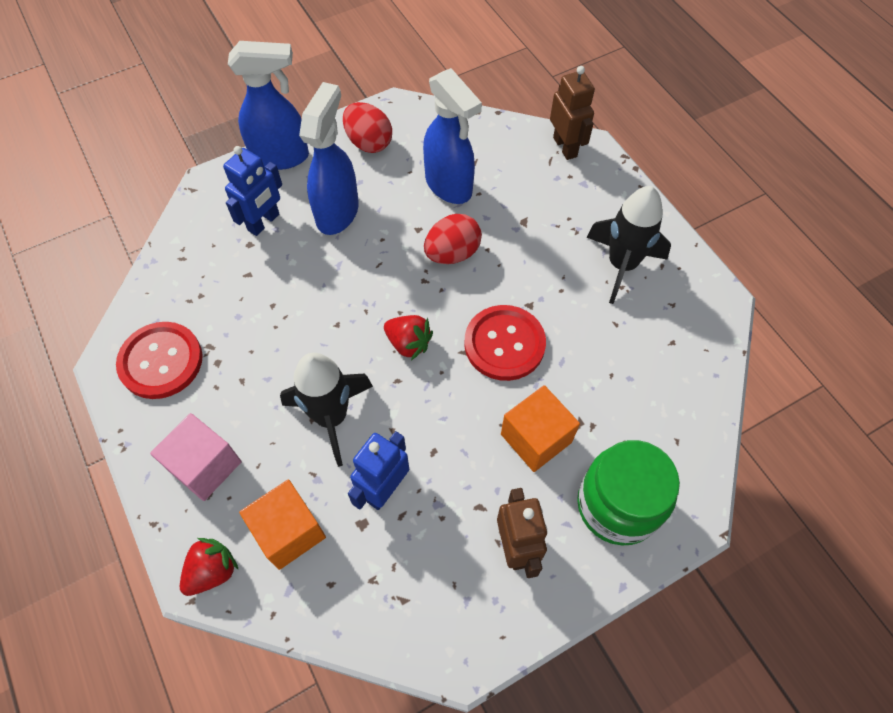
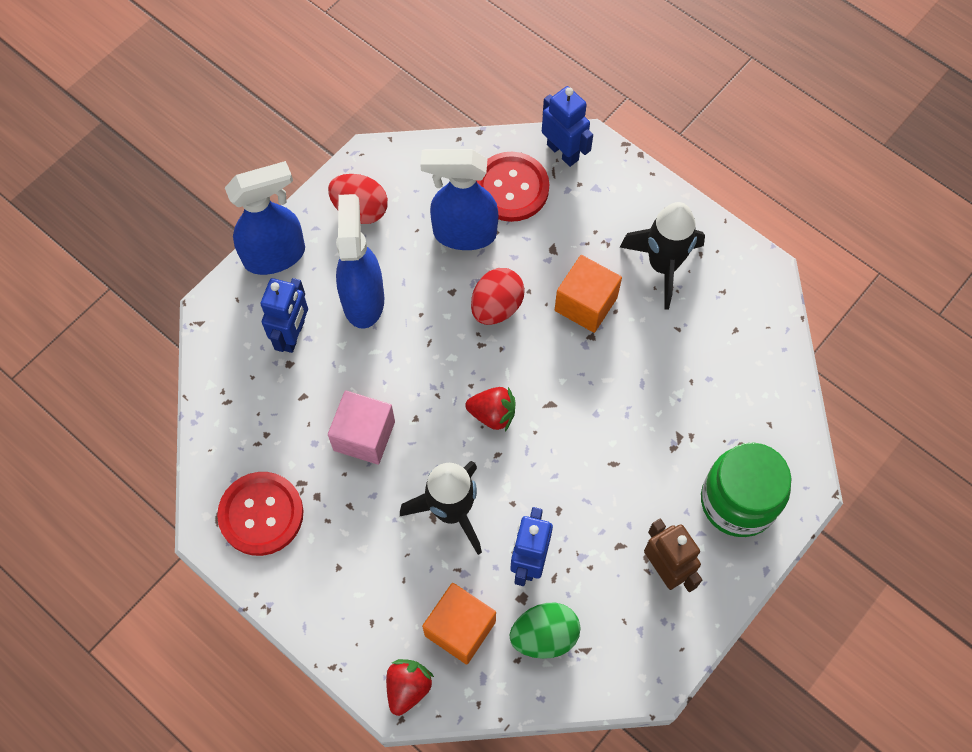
camera: 20 degrees left, 5 degrees up
(205, 466) = (354, 598): pink cube -> pink cube (364, 436)
(367, 569) = (544, 636): none -> green egg
(449, 186) = (463, 233): blue spray bottle -> blue spray bottle turned 150 degrees clockwise
(504, 344) = (583, 384): red button -> red button (511, 188)
(536, 438) = (645, 465): orange cube -> orange cube (586, 304)
(565, 147) = (563, 152): brown robot -> blue robot

